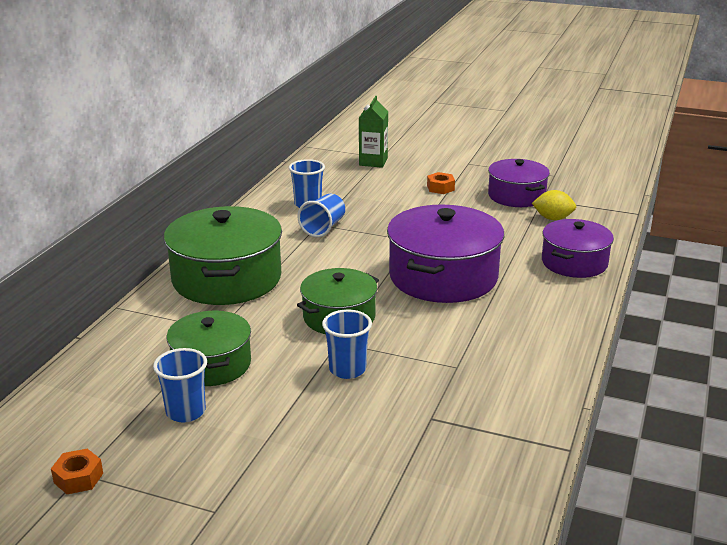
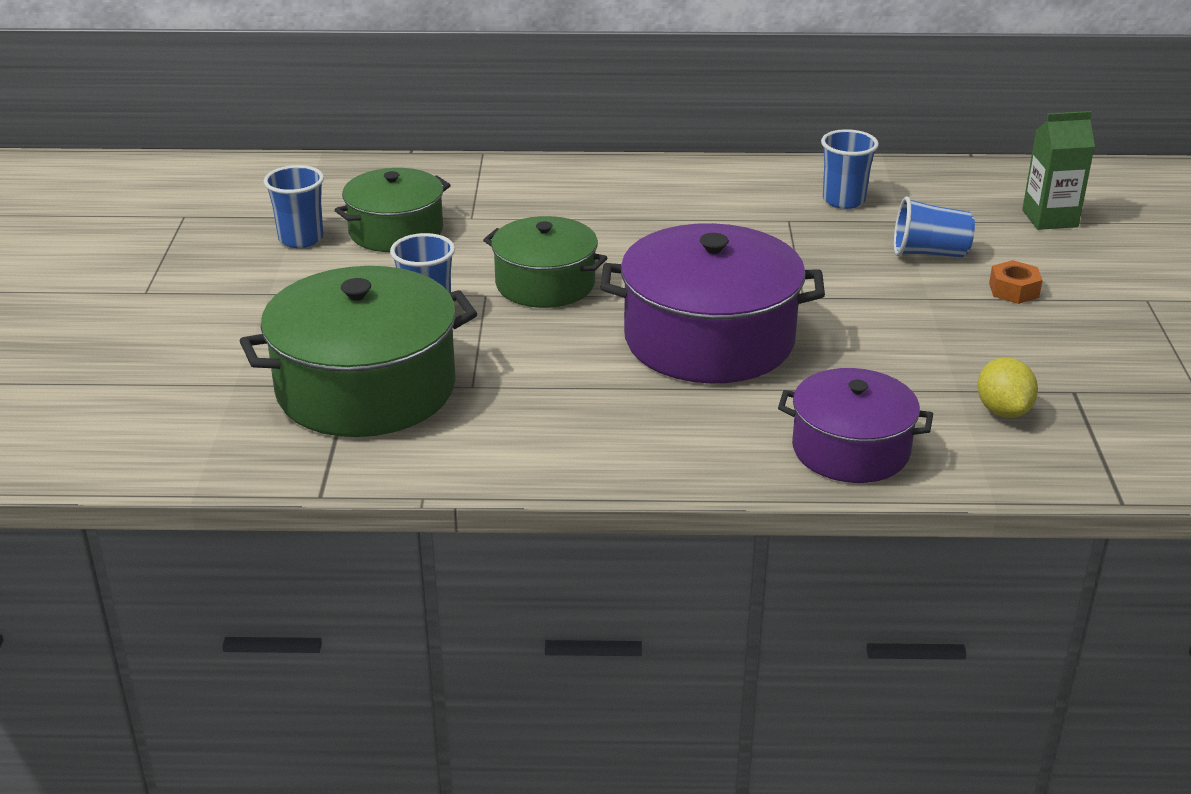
camera: 70 degrees right, 5 degrees up
(78, 478) = (177, 216): orange nut -> none
(227, 279) = (589, 195): green pot -> green pot (366, 388)
(323, 228) = (780, 226): blue cup -> blue cup (929, 253)
(516, 196) = (1059, 364): purple pot -> none

